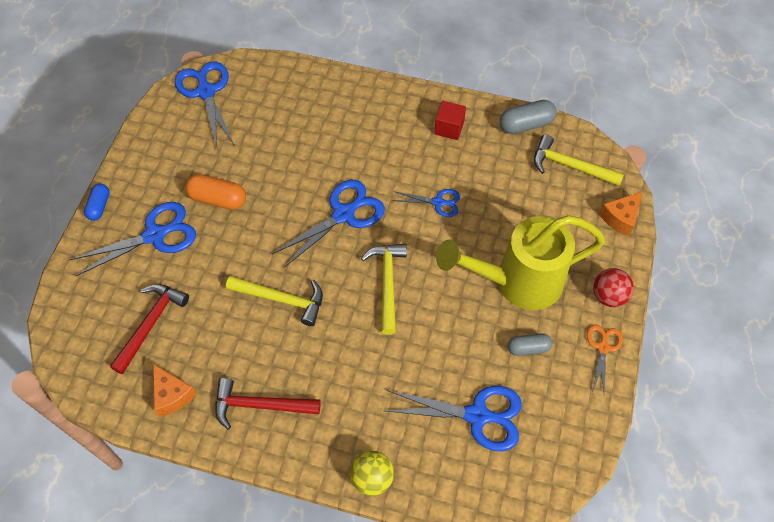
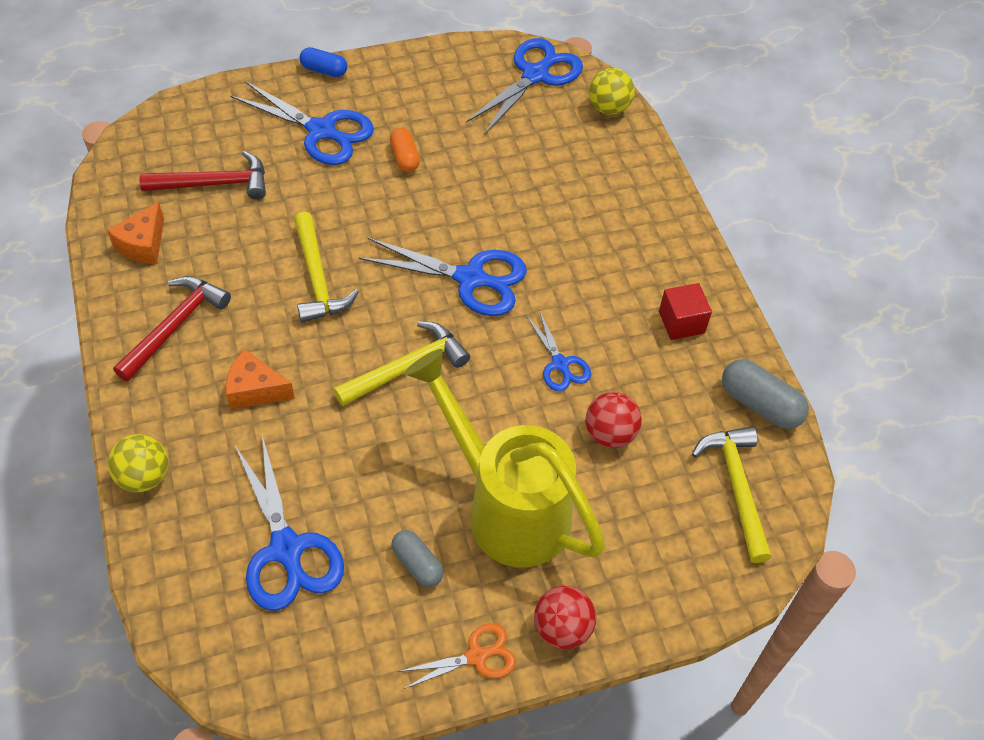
camera: 55 degrees right, 5 degrees down
(99, 206) = (324, 70): blue capsule -> blue capsule turned 45 degrees clockwise
(218, 199) = (405, 157): orange capsule -> orange capsule, size x0.65
(260, 405) = (175, 326): red hammer -> red hammer turned 60 degrees clockwise
(265, 70) = (608, 108): none -> yellow ball
(501, 205) = (610, 434): none -> red ball
(620, 218) = (701, 589): orange cheese -> orange cheese (255, 390)

